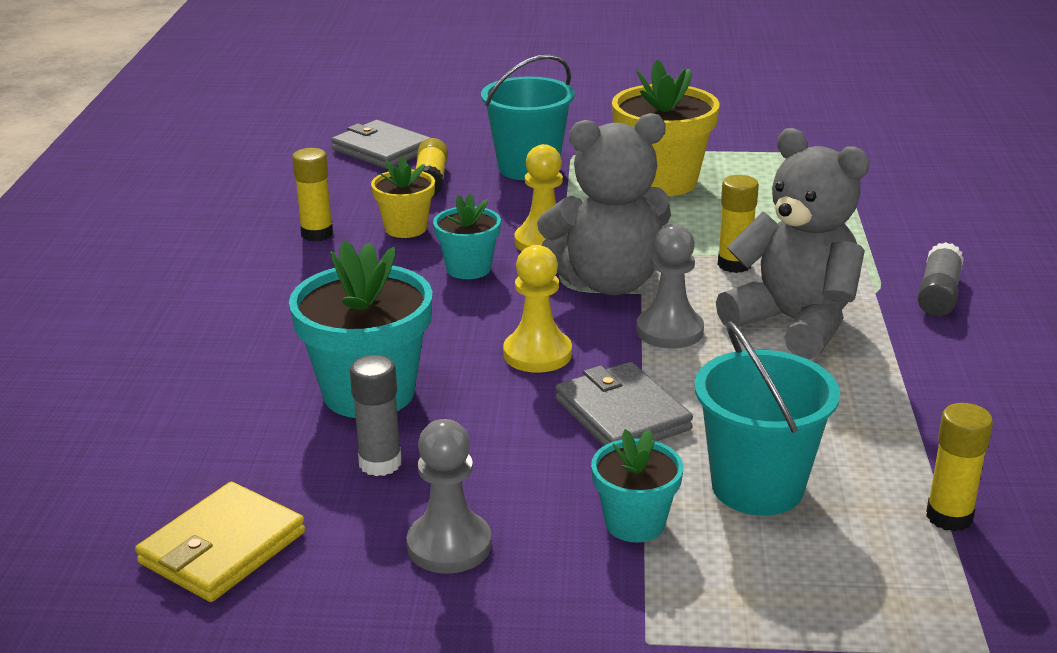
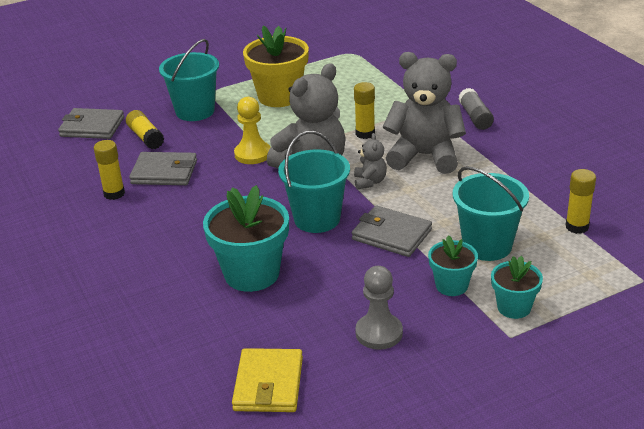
camera: 30 degrees left, 5 degrees up
(380, 463) = (300, 308): grey glue stick -> none
(406, 228) = (164, 172): yellow flower pot -> grey wallet
(468, 268) = (228, 184): turquoise flower pot -> turquoise flower pot (514, 307)
(537, 354) = (317, 219): yellow pawn -> turquoise bucket
(669, 331) = (370, 182): grey pawn -> grey teddy bear

